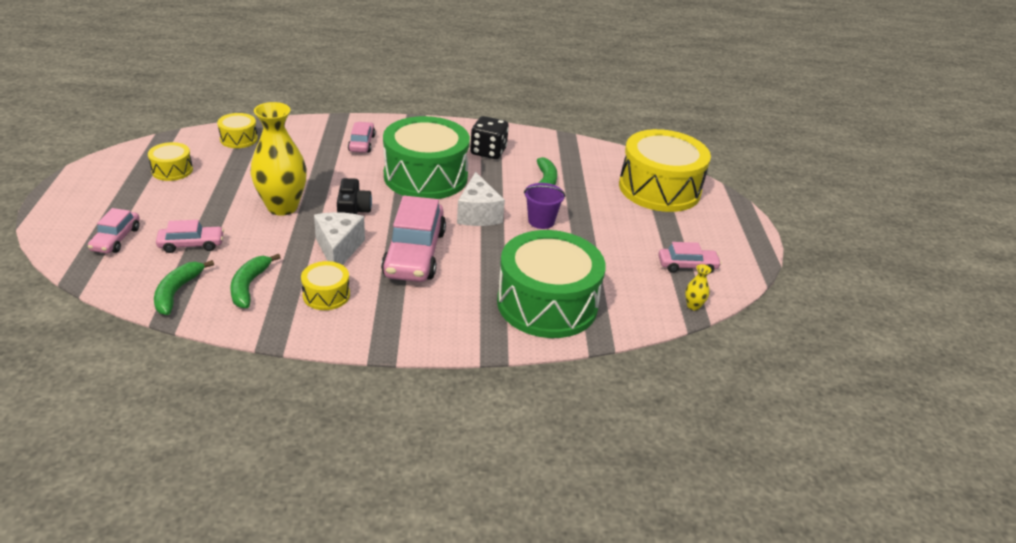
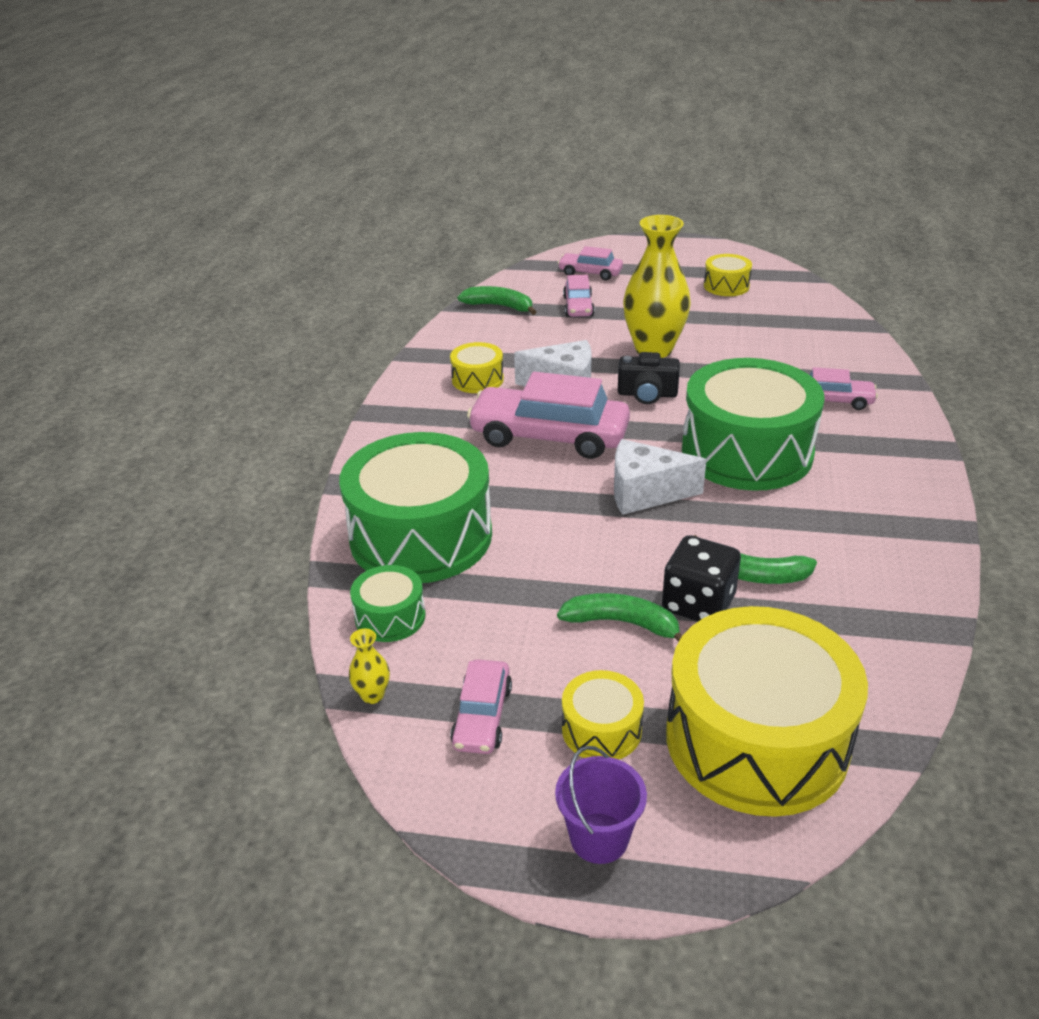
camera: 105 degrees right, 0 degrees up
(239, 139) = (813, 316): yellow drum -> yellow drum (601, 729)
(249, 286) = (502, 339): green banana -> green banana (622, 623)
(488, 151) = (846, 518): black dice -> black dice (698, 604)
(541, 221) = (627, 554): purple bucket -> purple bucket (599, 838)
(629, 307) = (390, 616): none -> green drum

